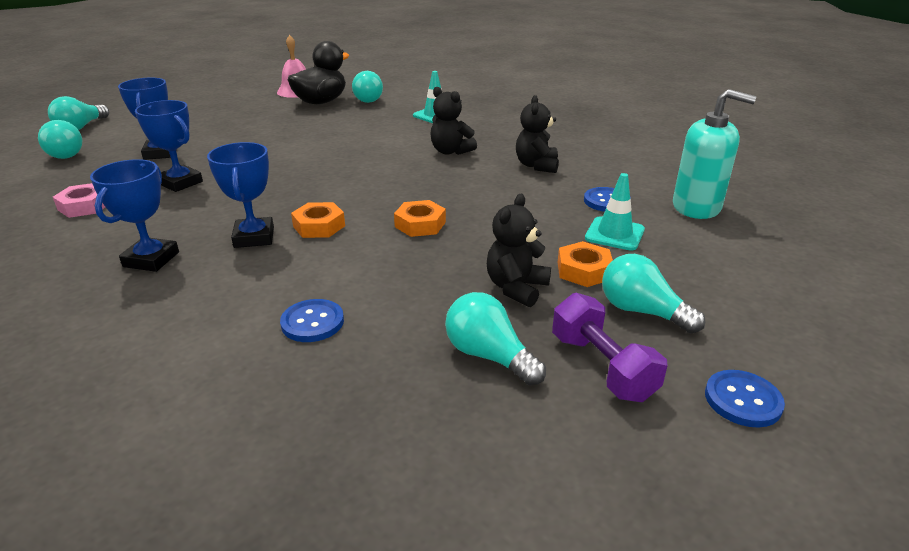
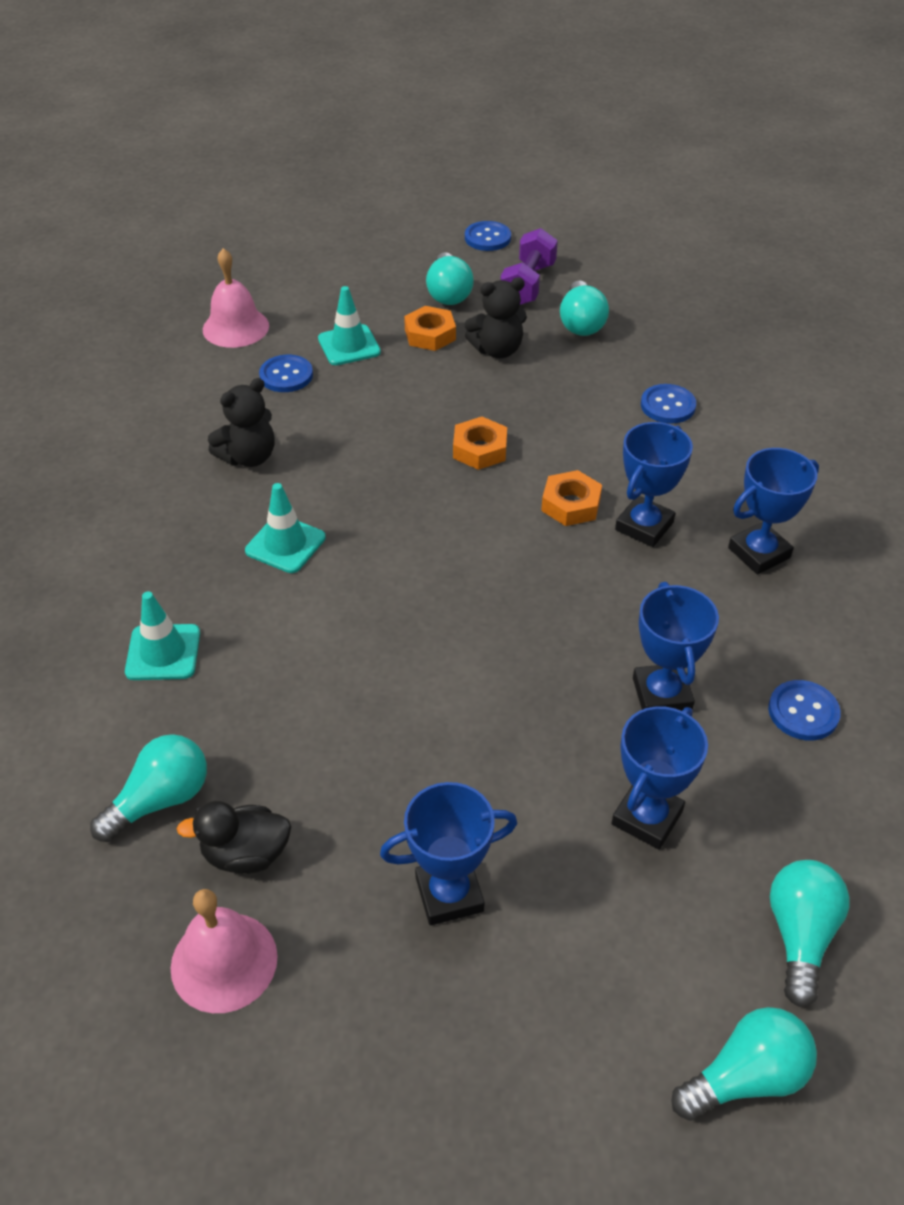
camera: 135 degrees left, 15 degrees up
(85, 206) = (803, 712): pink nut -> blue button
(233, 118) = (449, 894): none -> blue trophy
(321, 102) = (246, 854): black duck -> black duck, size x0.62
(450, 151) = (285, 544): black teddy bear -> turquoise traffic cone
(696, 207) = (235, 327): turquoise soap dispenser -> pink bell

